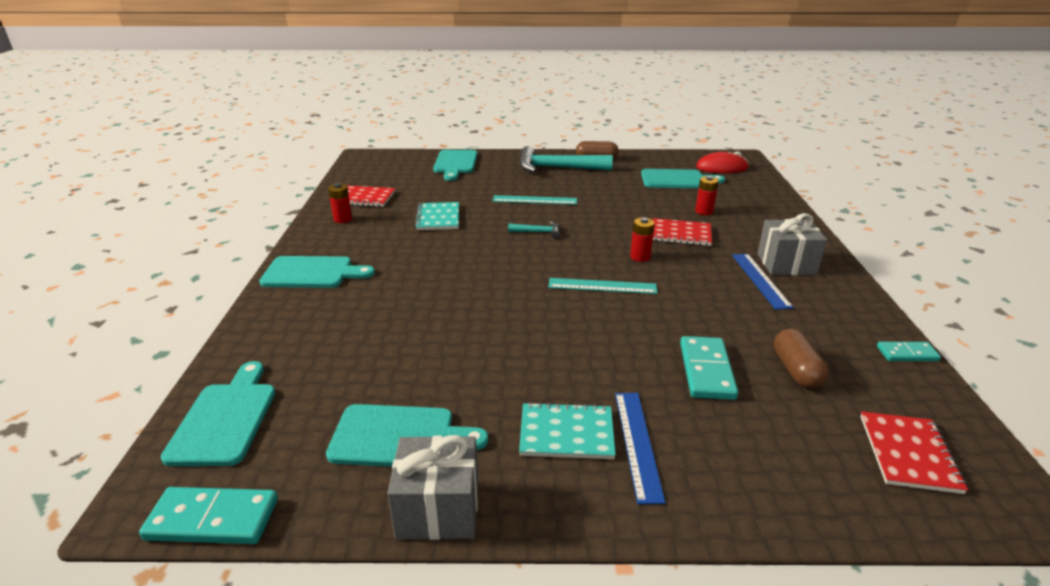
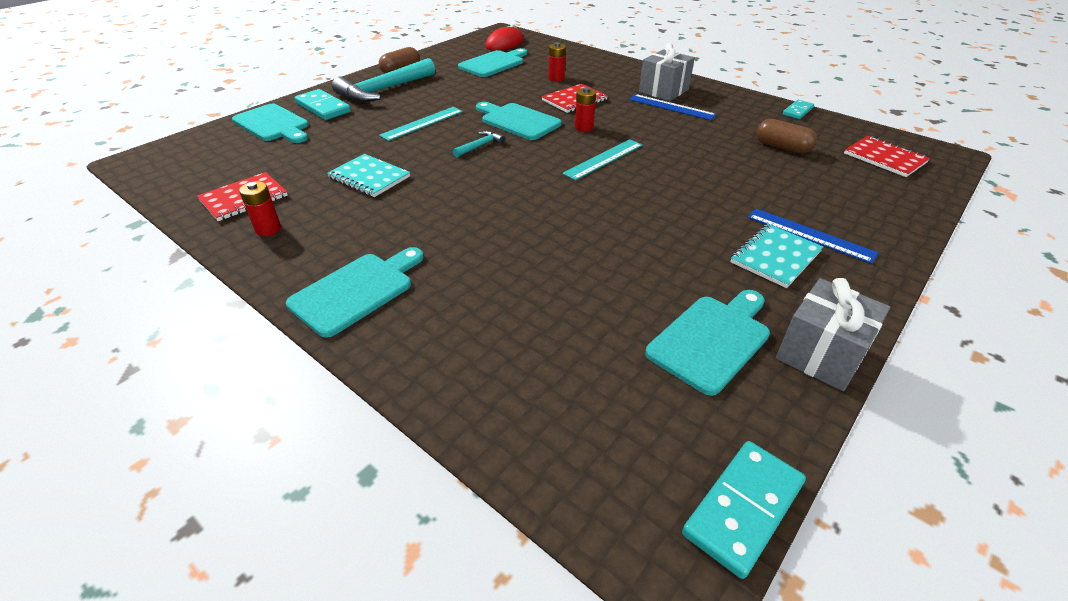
camera: 50 degrees left, 10 degrees up
(225, 419) = (577, 449): turquoise cutting board -> turquoise cutting board (518, 121)
(706, 370) = (753, 174): turquoise domino -> turquoise domino (323, 107)

